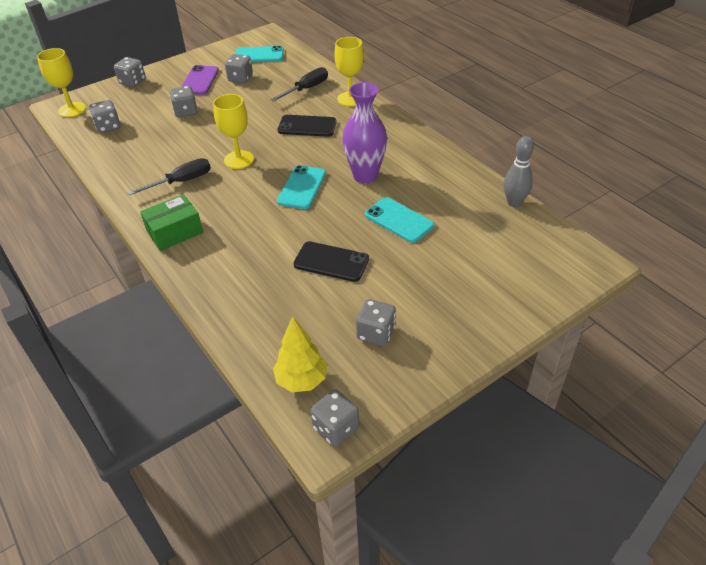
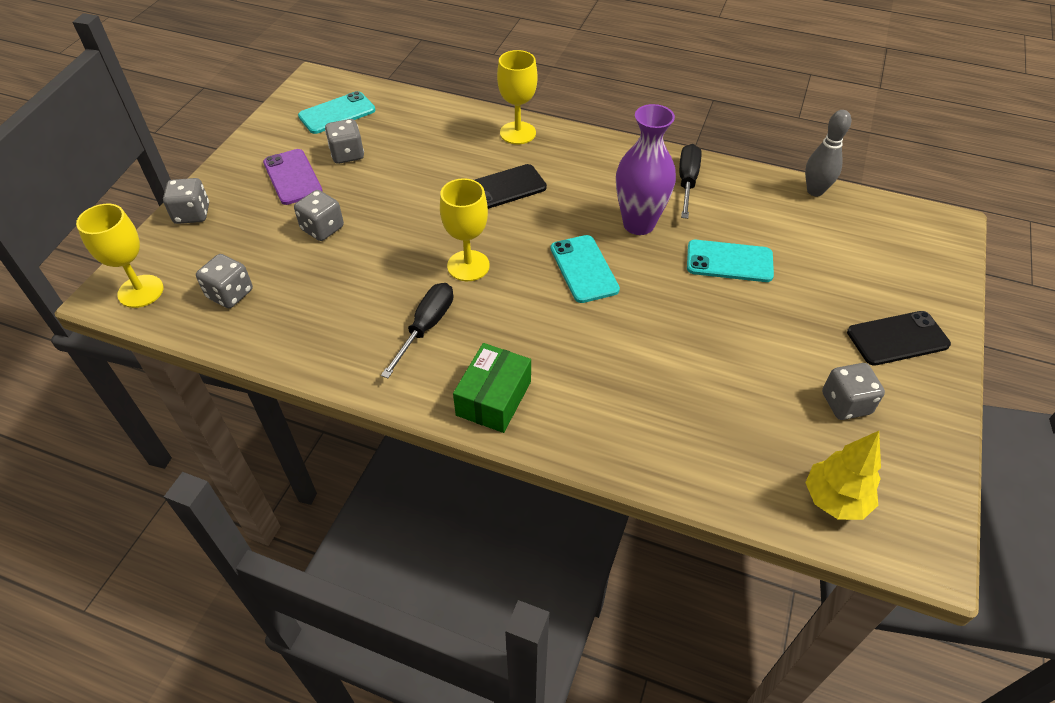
camera: 35 degrees left, 5 degrees up
(306, 89) = (450, 139): black screwdriver -> black screwdriver (687, 182)
(331, 262) = (714, 345): black phone -> black phone (897, 338)
(336, 428) = (923, 532): grey dice -> none

